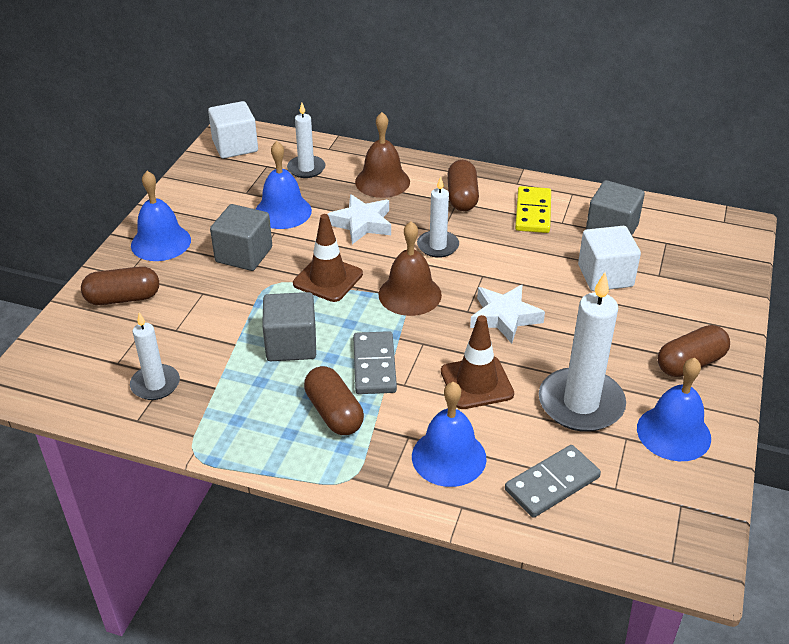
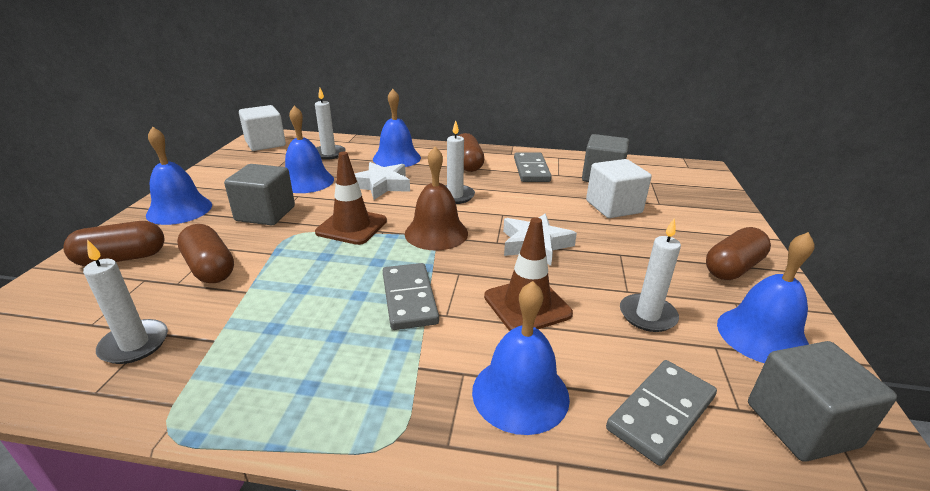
camera: 10 degrees left, 10 degrees down
(291, 344) = (312, 286): grey cube -> grey cube (801, 424)
(334, 413) = (366, 355): brown capsule -> brown capsule (210, 268)
(382, 181) = (396, 158): brown bell -> blue bell
(533, 212) = (531, 170): yellow domino -> grey domino
(581, 403) = (647, 315): white candle -> white candle, size x0.58

